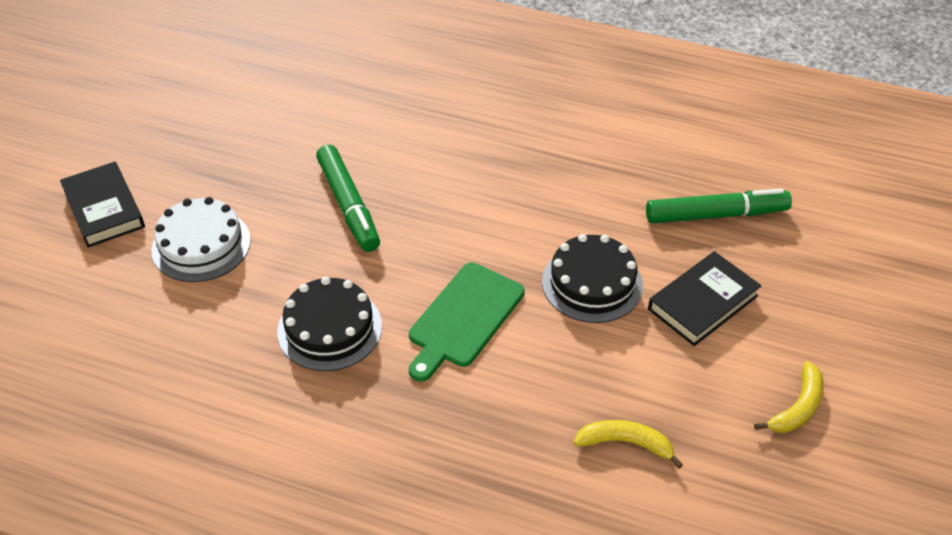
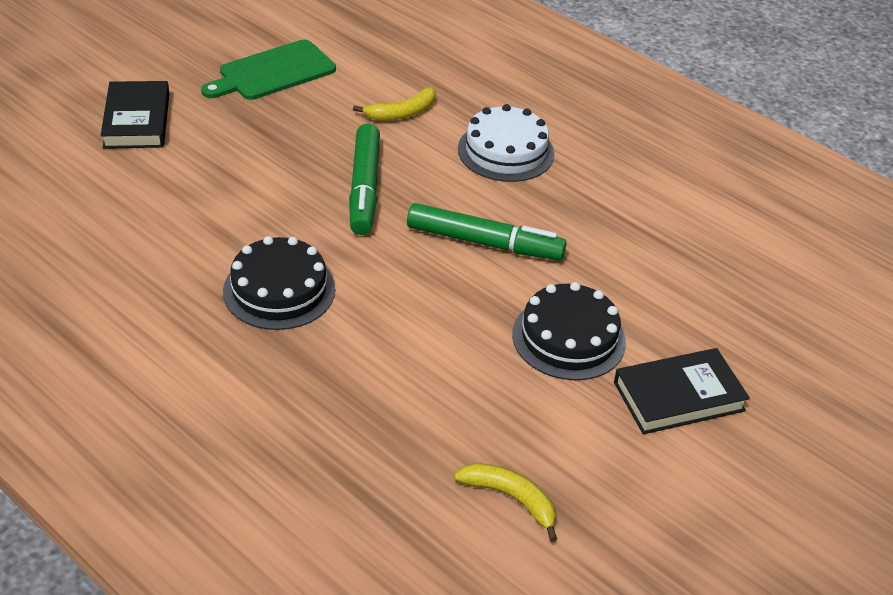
camera: 20 degrees right, 5 degrees down
(201, 245) = (205, 178): white cake -> white cake (506, 151)
(463, 318) = (415, 325): green cutting board -> green cutting board (273, 72)
(716, 215) = (746, 318): green marker -> green marker (484, 243)
(797, 408) = (723, 534): yellow banana -> yellow banana (402, 113)

